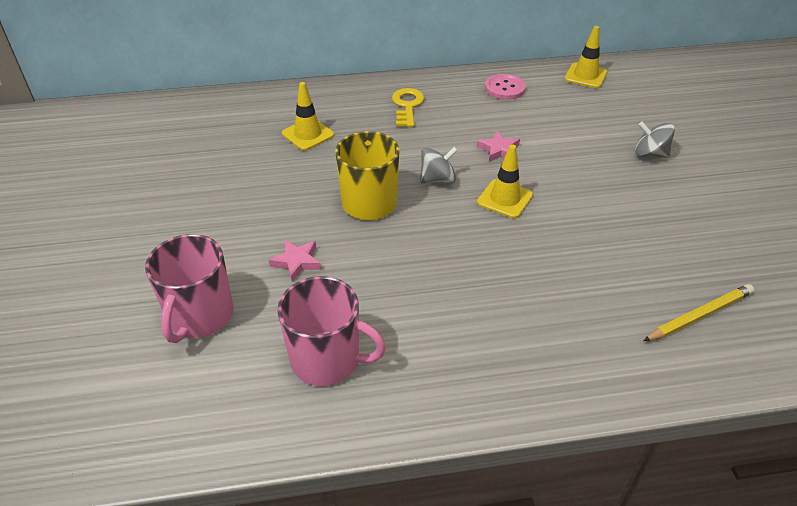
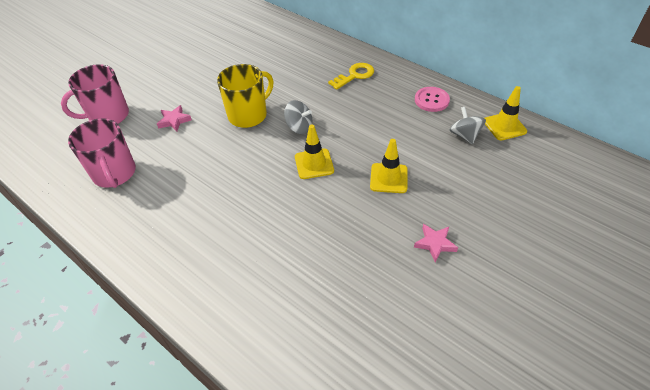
camera: 50 degrees right, 5 degrees up
(308, 134) = (280, 60): yellow traffic cone -> yellow traffic cone (388, 178)
(499, 150) = (360, 135): pink star -> pink star (435, 244)
(650, 154) = (453, 206): grey spinning top -> grey spinning top (464, 135)
(699, 315) = (298, 317): yellow pencil -> none

